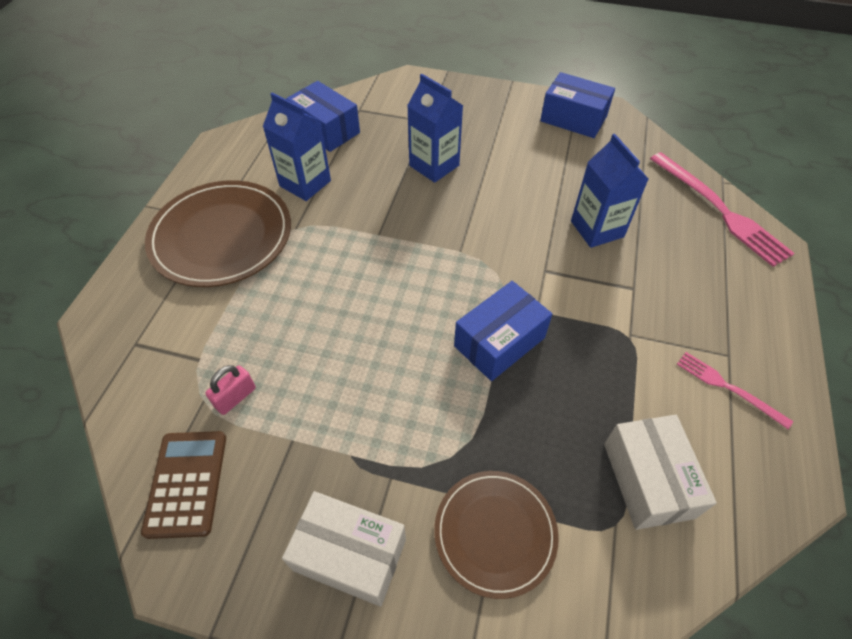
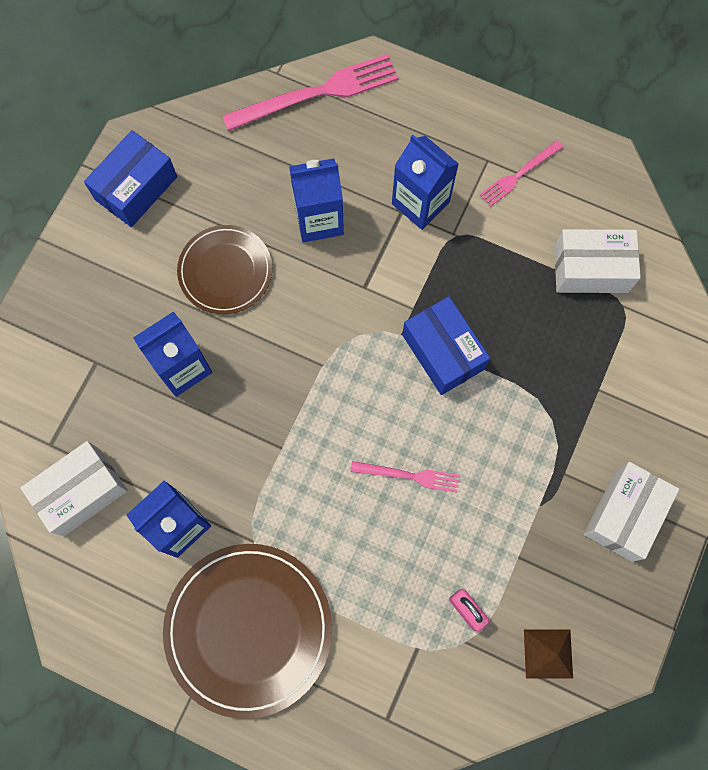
camera: 80 degrees left, 20 degrees up
(186, 483) = (548, 654): brown calculator -> brown pyramid
(326, 129) = (81, 492): blue box -> white box
(367, 330) = (409, 475): none -> pink fork
(495, 533) = (619, 398): brown plate -> brown plate (225, 271)
(650, 302) = (420, 203): none -> blue carton

